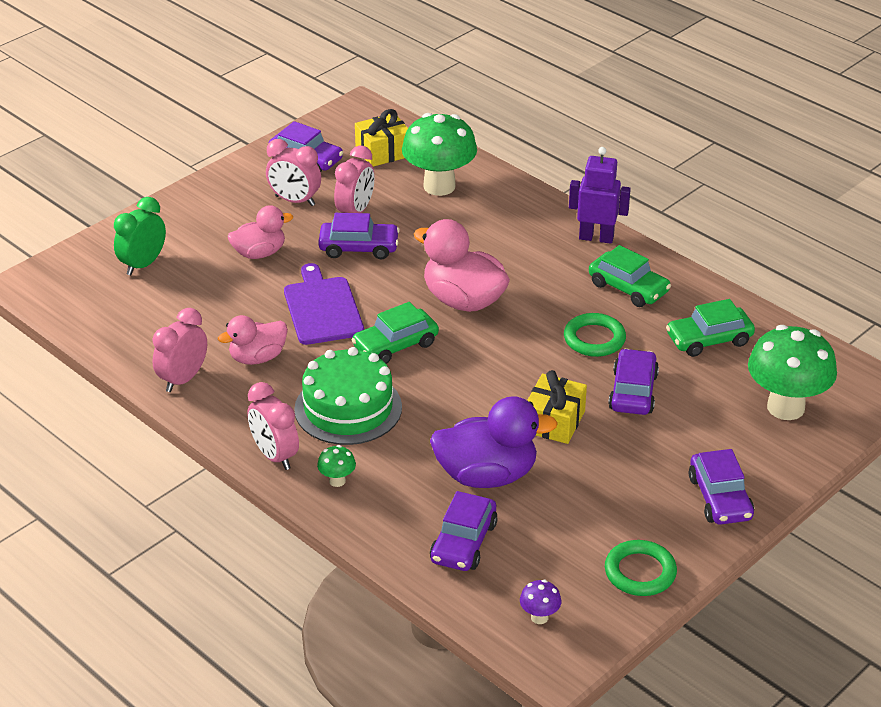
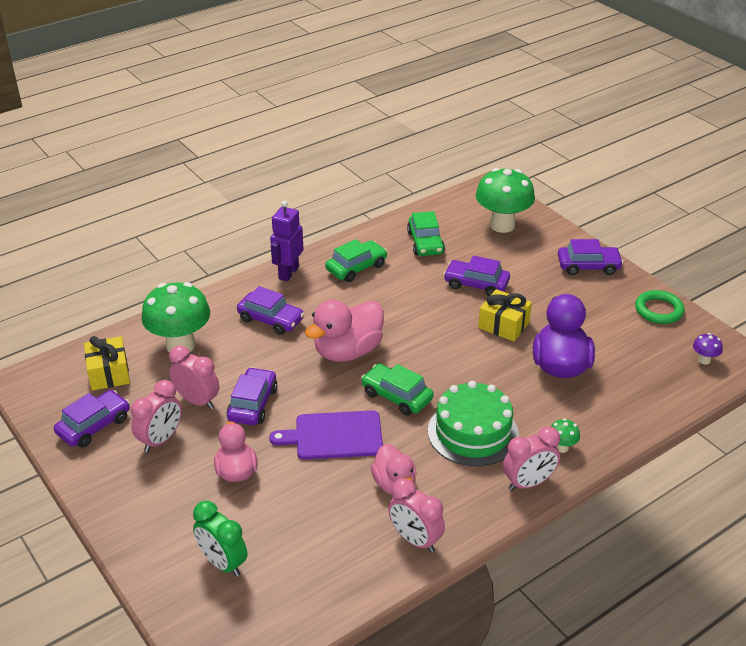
camera: 80 degrees left, 0 degrees up
(395, 345) = (396, 396): green car -> green car turned 150 degrees clockwise
(463, 542) = (631, 386): purple car -> purple car (271, 319)
(594, 339) = (413, 292): green ring -> none

